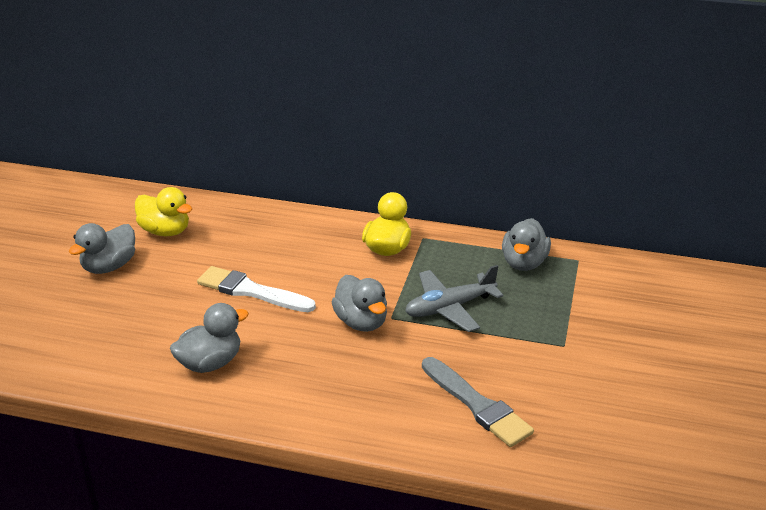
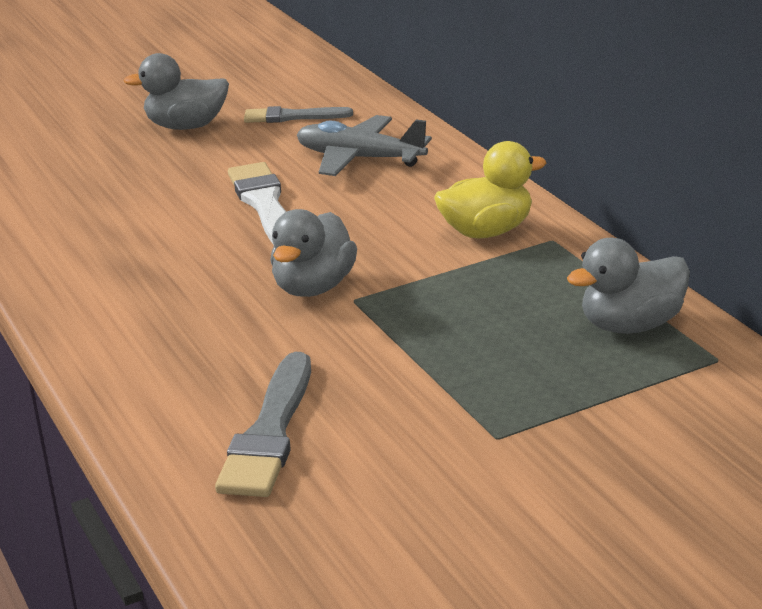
camera: 50 degrees right, 5 degrees down
(165, 231) = (292, 117): yellow duck -> grey brush
(210, 363) = (109, 248): grey duck -> none
(450, 307) = (438, 324): grey plane -> grey plane (360, 159)

